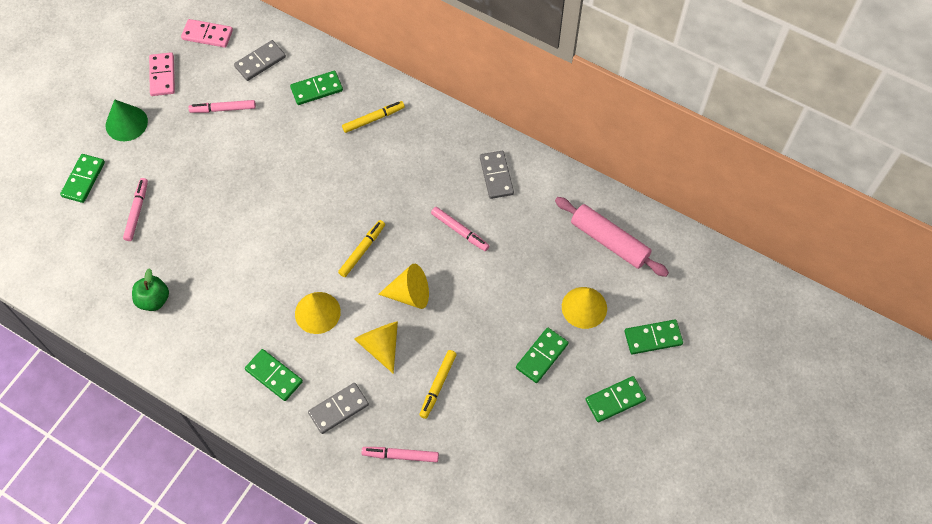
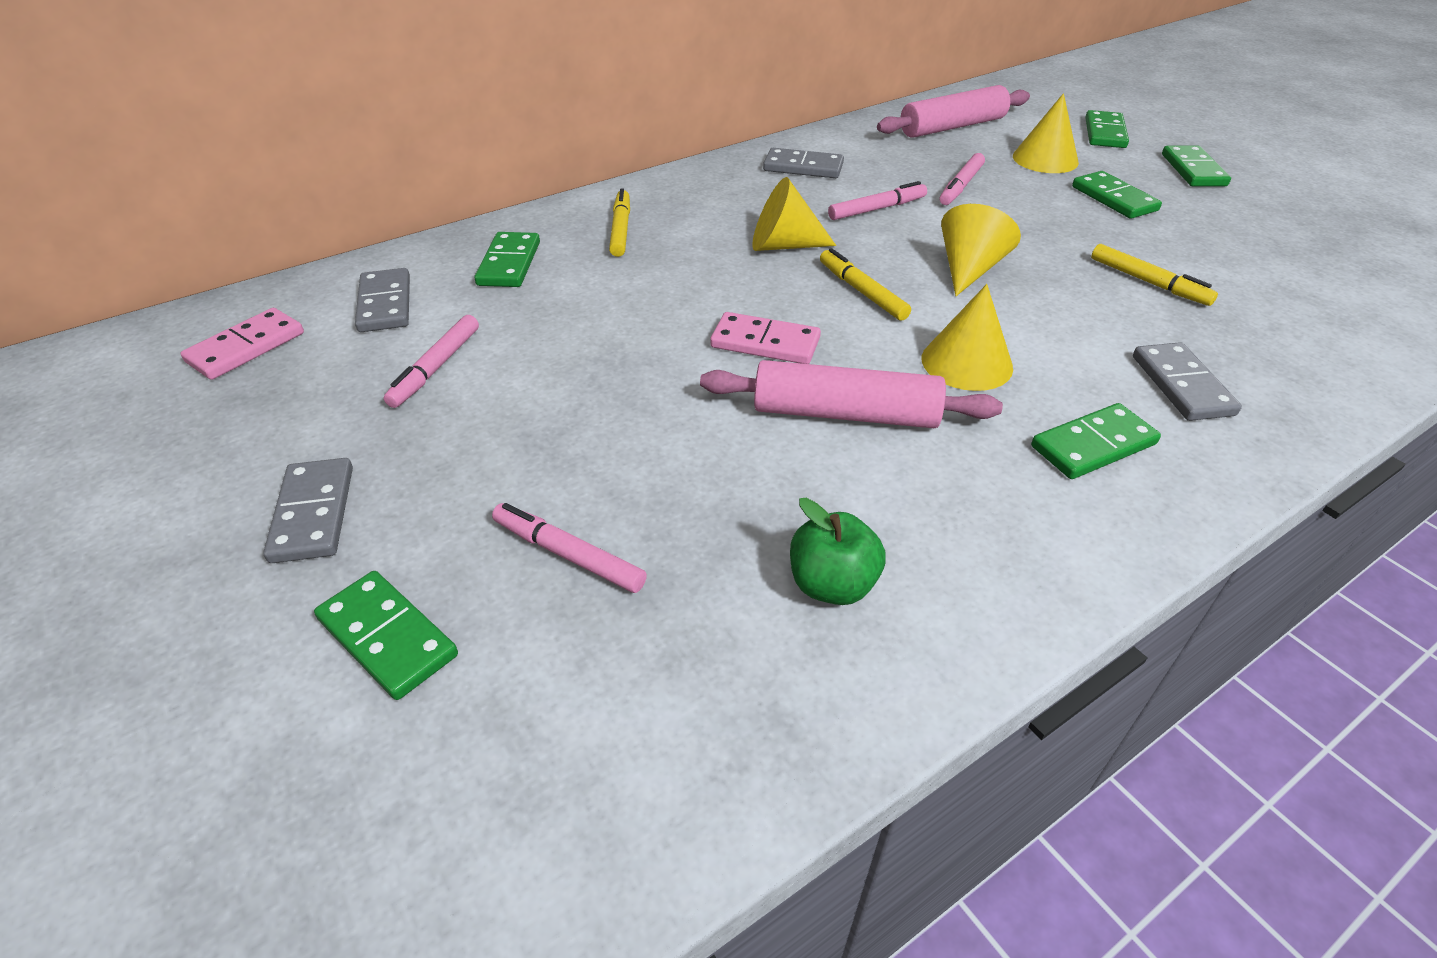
camera: 65 degrees left, 20 degrees down
(126, 123) = (313, 513): green cone -> grey domino
(162, 76) = (260, 427): pink domino -> pink domino (765, 343)
(256, 273) = (845, 413): none -> pink rolling pin
(380, 345) = (1058, 315): yellow cone -> yellow cone (783, 245)
(400, 456) = (1283, 343): pink marker -> pink marker (961, 186)

